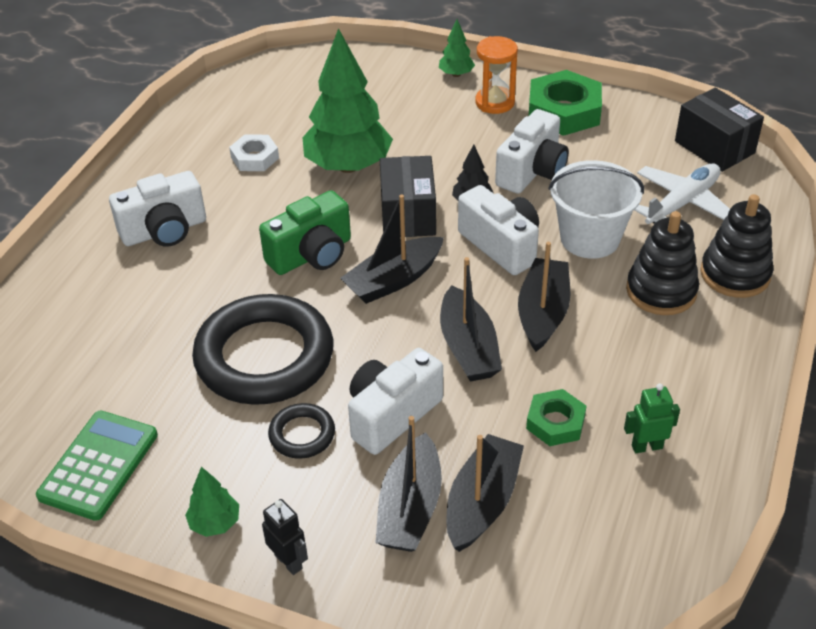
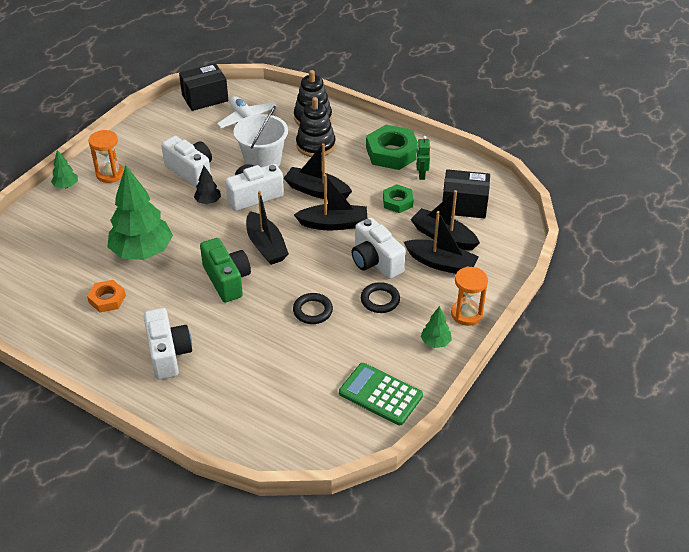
camera: 80 degrees left, 0 degrees up
(255, 158) = (107, 299): white nut -> orange nut
(264, 357) = (312, 311): black ring -> black ring, size x0.45
(289, 561) = (466, 314): black robot -> orange hourglass
(408, 214) = (207, 231): black box -> black box (464, 205)
(564, 111) = (137, 147): green nut -> green nut (392, 152)

